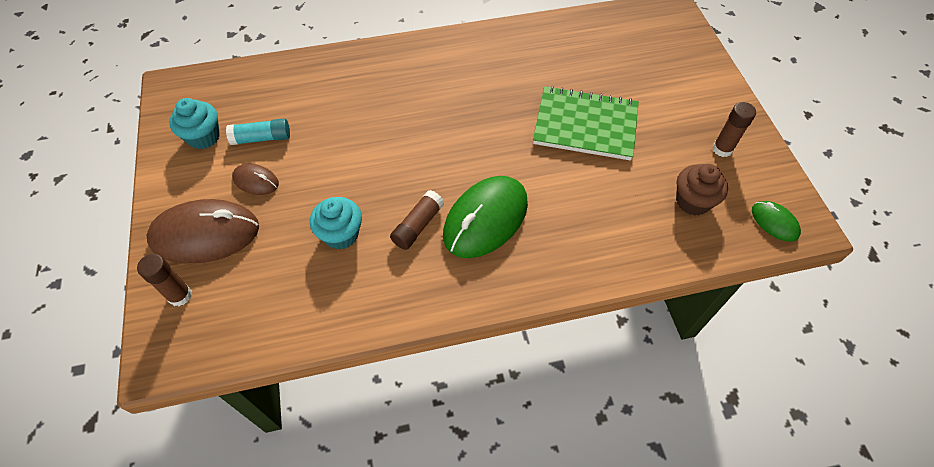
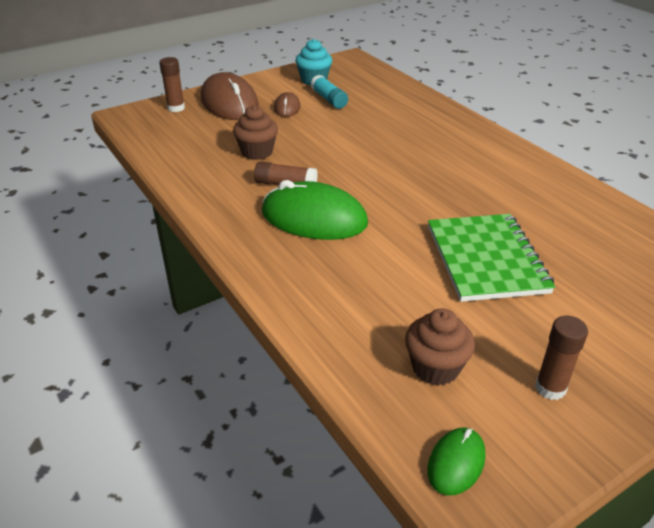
camera: 70 degrees right, 20 degrees down
(341, 234) = (257, 152): turquoise cupcake -> brown cupcake

